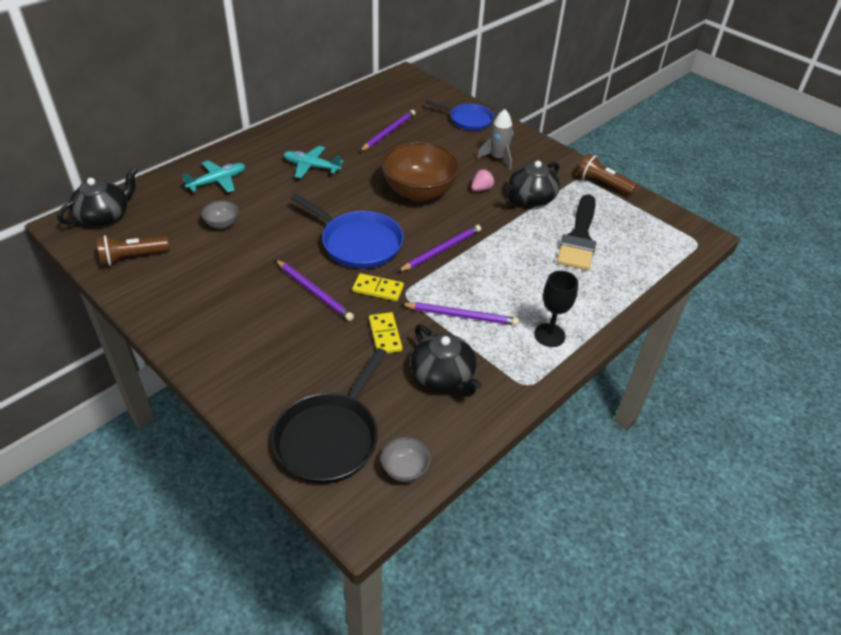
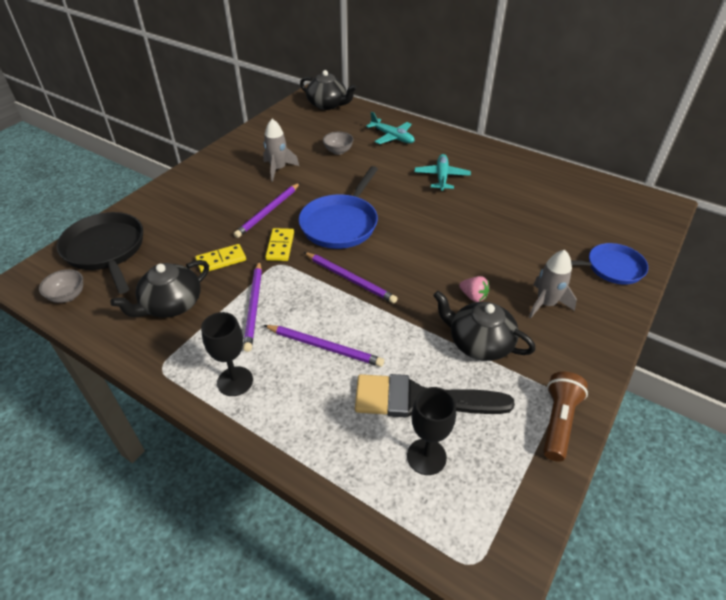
camera: 80 degrees right, 0 degrees up
(132, 257) = (286, 126): brown flashlight -> none
(232, 275) = (278, 169): none -> grey rocket
(330, 438) = (106, 250): black pan -> black pan turned 45 degrees clockwise
(388, 132) = (534, 212): purple pencil -> purple pencil (325, 347)
(419, 192) = (440, 249): brown bowl -> none
(468, 120) = (611, 268): blue pan -> blue pan turned 105 degrees counterclockwise
(626, 245) = (426, 456): none -> black goblet

